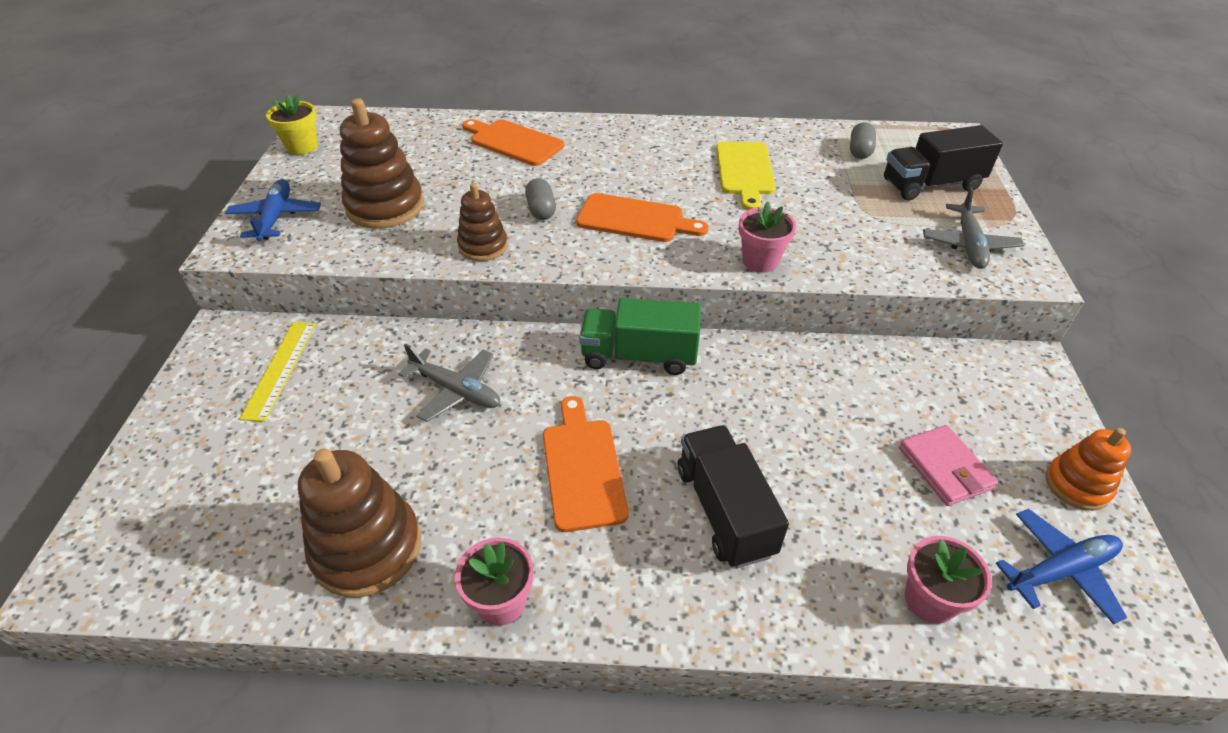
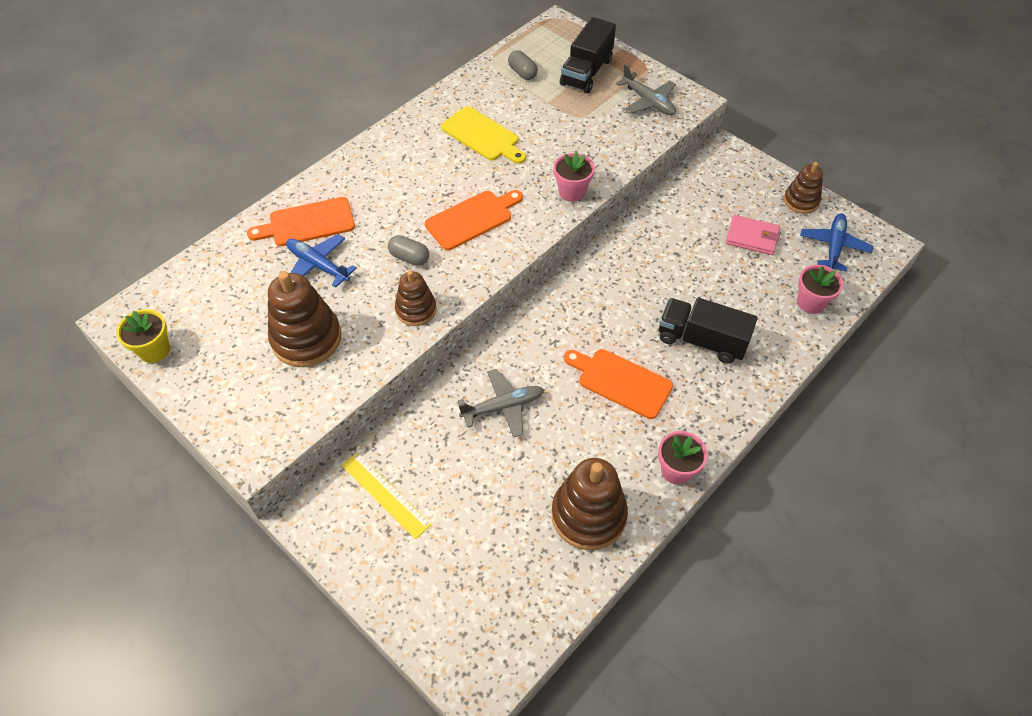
camera: 50 degrees left, 10 degrees up
(276, 218) = (245, 410): blue plane -> blue plane (318, 265)
(639, 356) = (561, 301): green truck -> none
(1077, 485) = (801, 201): orange stacking toy -> brown stacking toy

